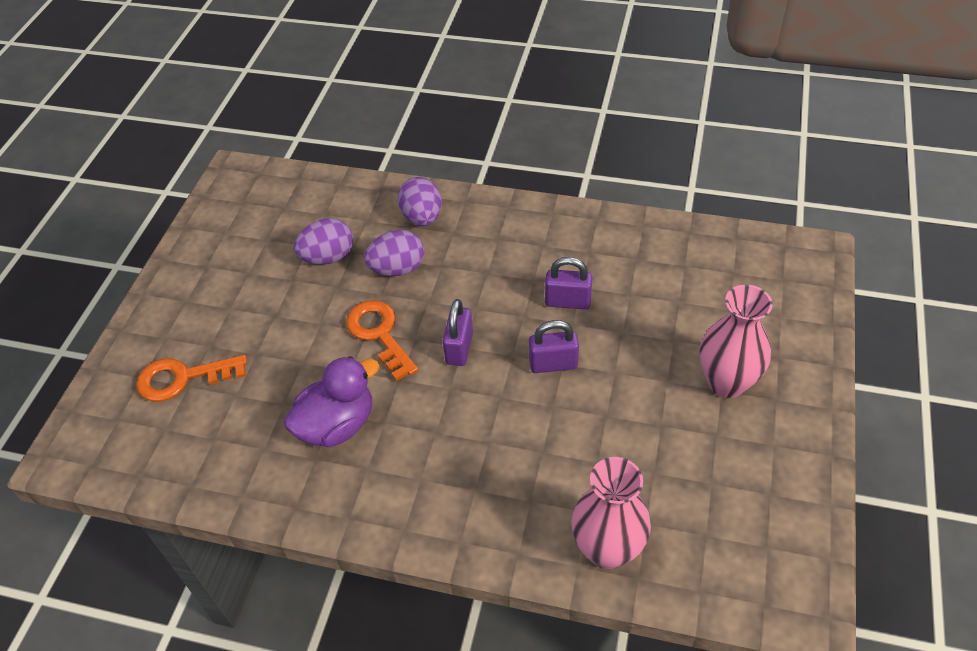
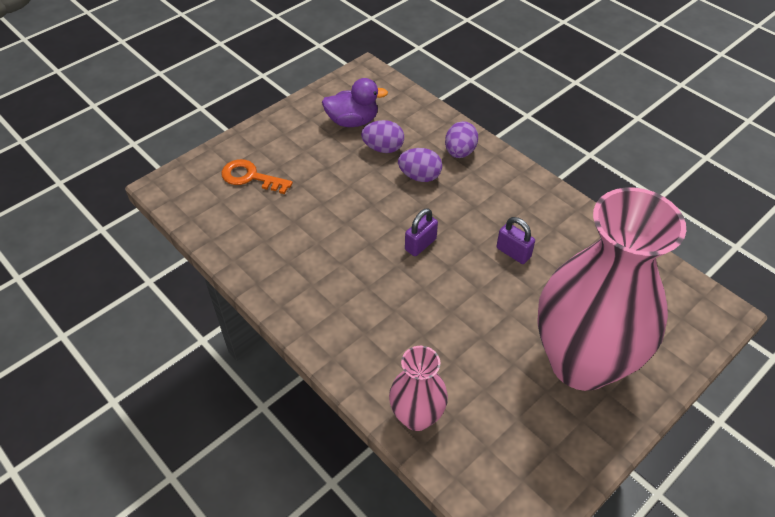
camera: 30 degrees right, 0 degrees up
(337, 425) = (314, 250): purple duck -> purple duck (353, 121)
(379, 334) = (378, 210): orange key -> none
(553, 364) = (472, 286): purple padlock -> none
(726, 382) = (581, 362): pink vase -> pink vase, size x2.13

